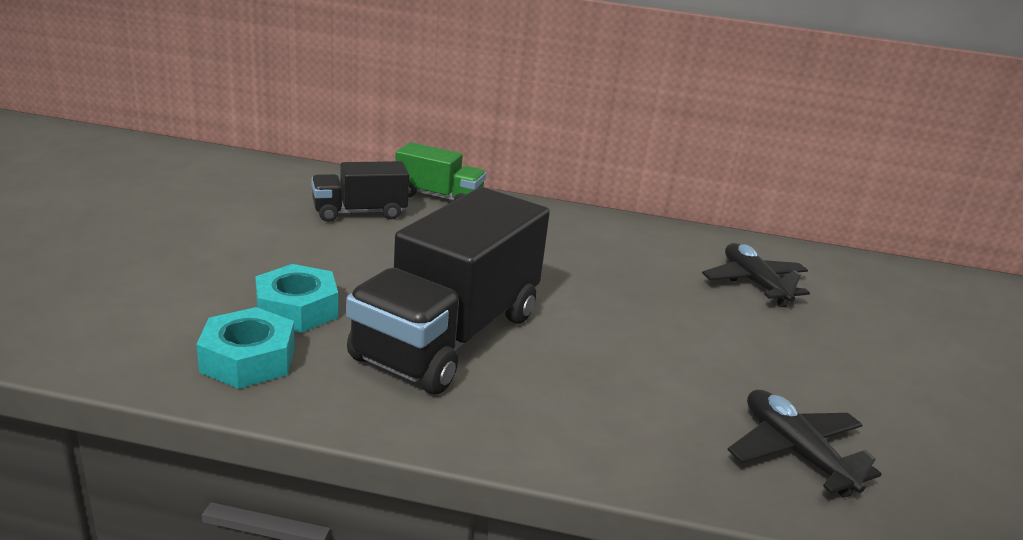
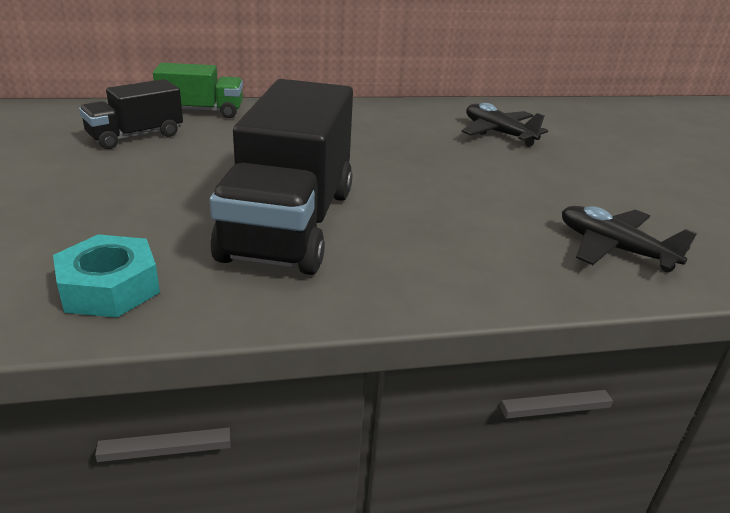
camera: 20 degrees left, 5 degrees up
(297, 309) = (130, 231): turquoise nut -> none

